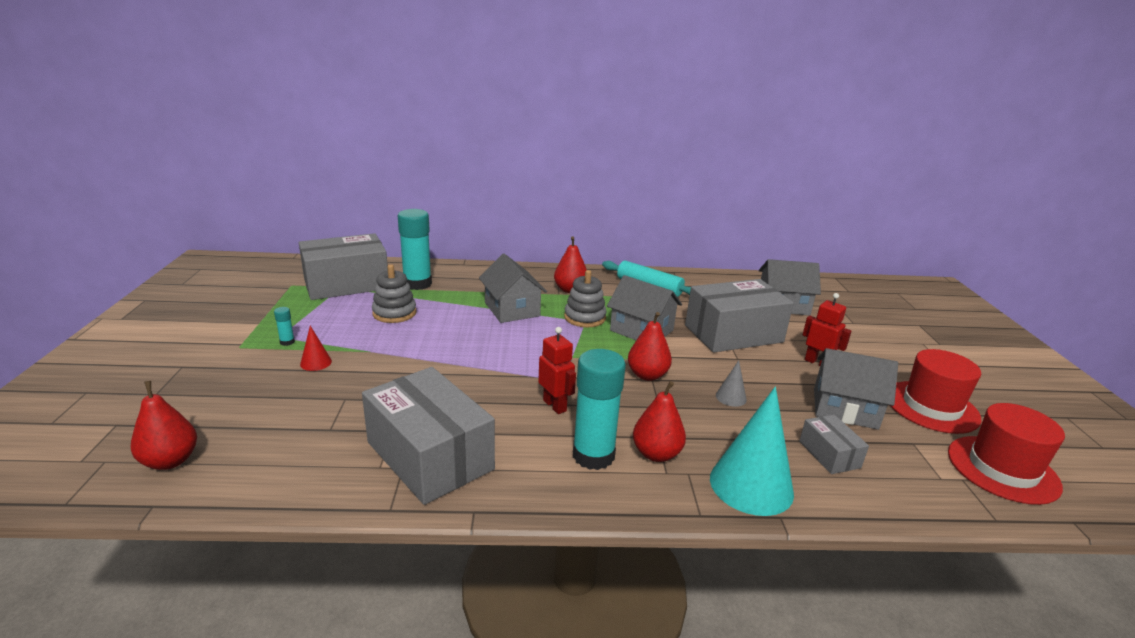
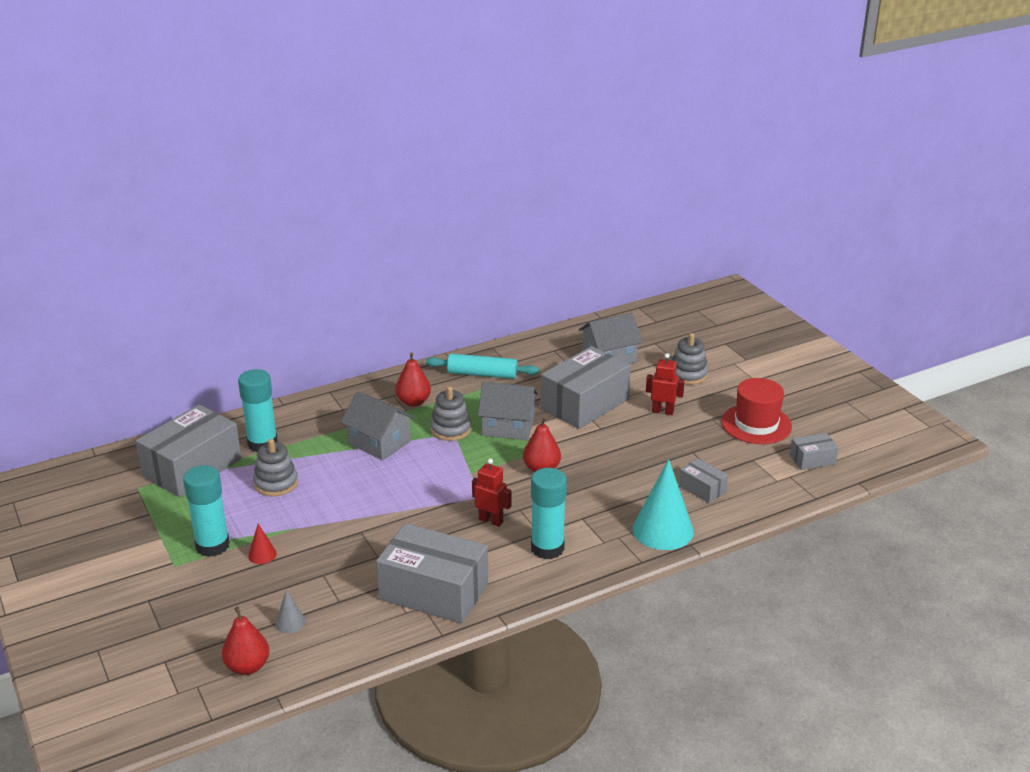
camera: 25 degrees left, 5 degrees up
(287, 342) = (212, 546): turquoise glue stick -> turquoise glue stick, size x2.45
(656, 454) = (589, 531): red pear -> none
(731, 397) = (614, 466): grey cone -> grey cone (290, 622)
(845, 408) = (698, 447): grey house -> none
(863, 339) = (688, 374): none -> grey stacking toy
(1002, 469) = (812, 459): red hat -> grey box

